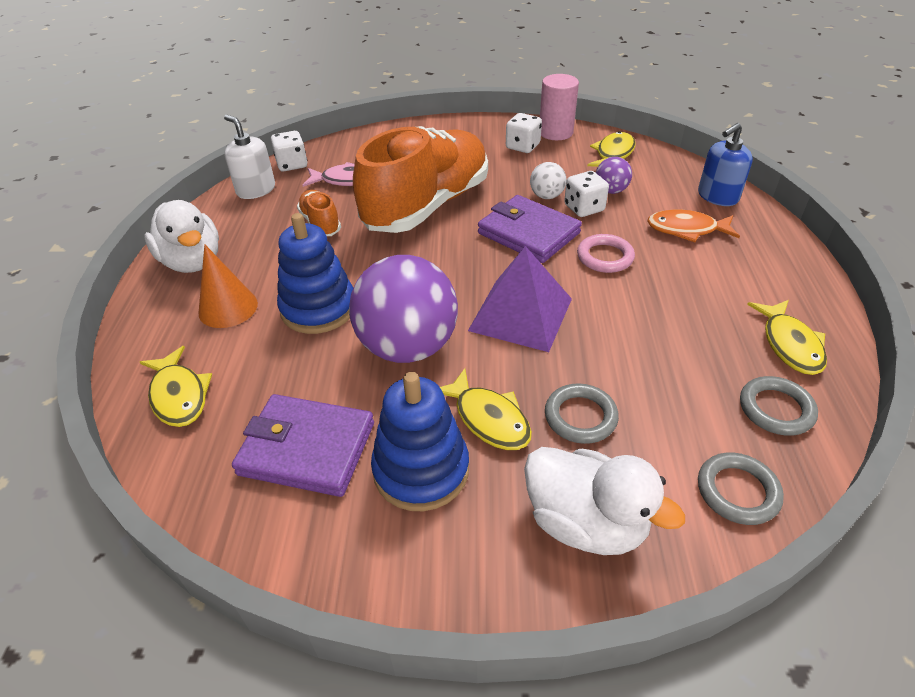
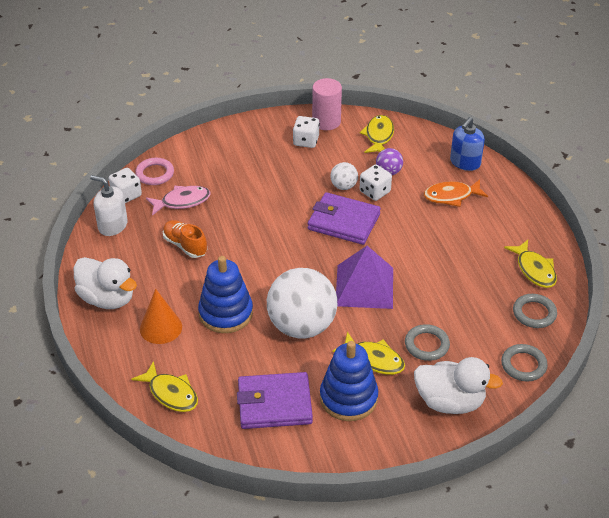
camera: 20 degrees left, 0 degrees up
(408, 347) = (302, 326): purple ball -> white ball
(427, 206) = (258, 213): orange shoe -> none
(605, 257) = (403, 230): pink ring -> pink ring (155, 174)

